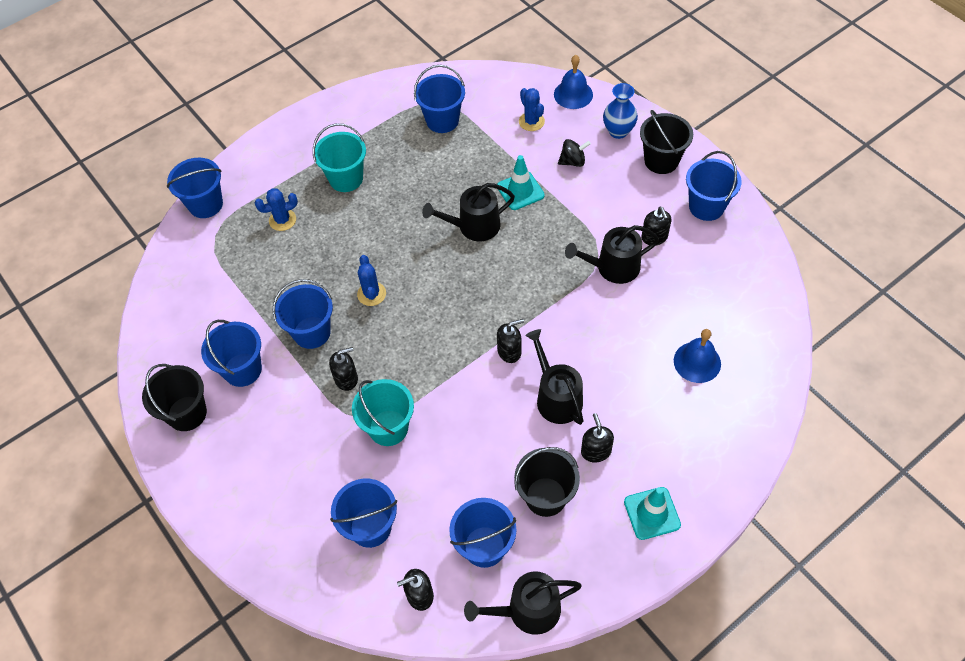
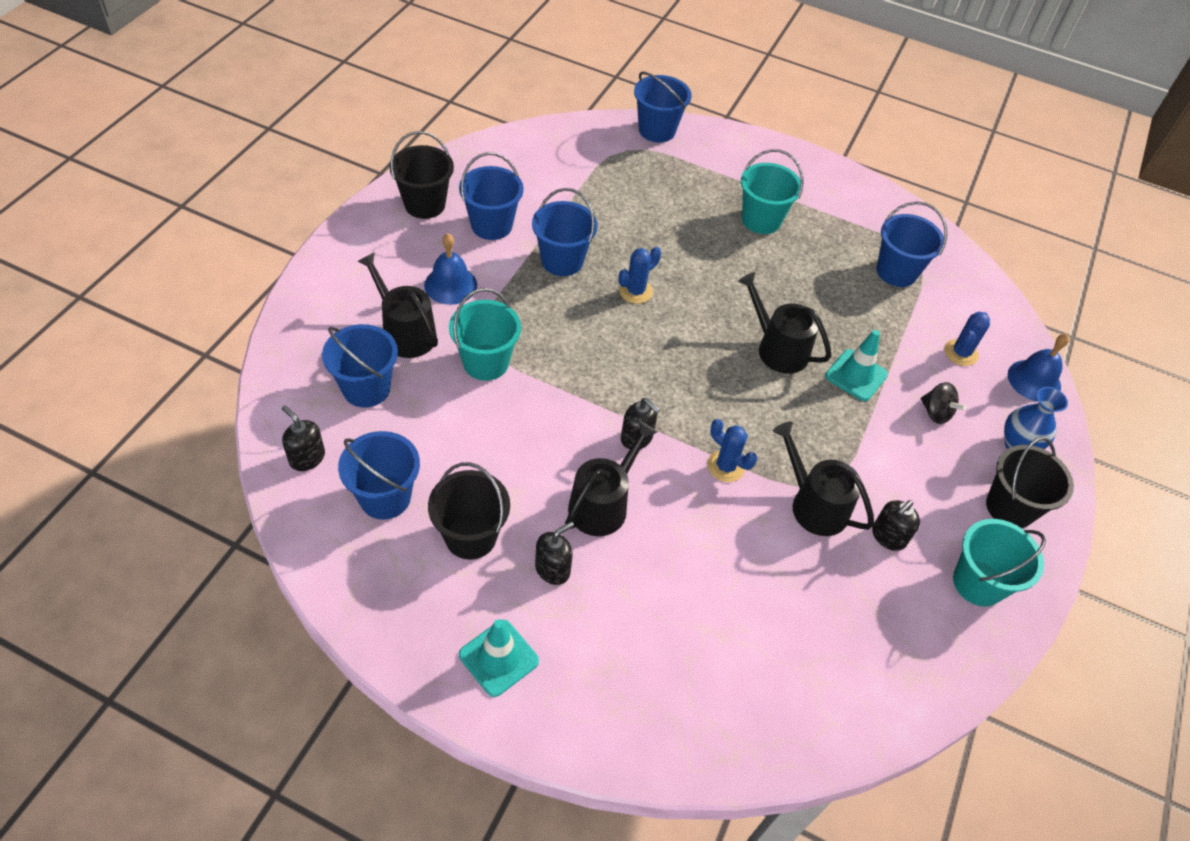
camera: 55 degrees right, 5 degrees down
(282, 220) = (677, 190): blue cactus -> blue cactus (725, 466)
(346, 379) = (524, 307): black soap dispenser -> none
(527, 610) = (325, 565): black watering can -> black watering can (405, 332)
(697, 362) = (736, 644): blue bell -> blue bell (450, 285)
(706, 206) = (978, 583): blue bucket -> turquoise bucket

